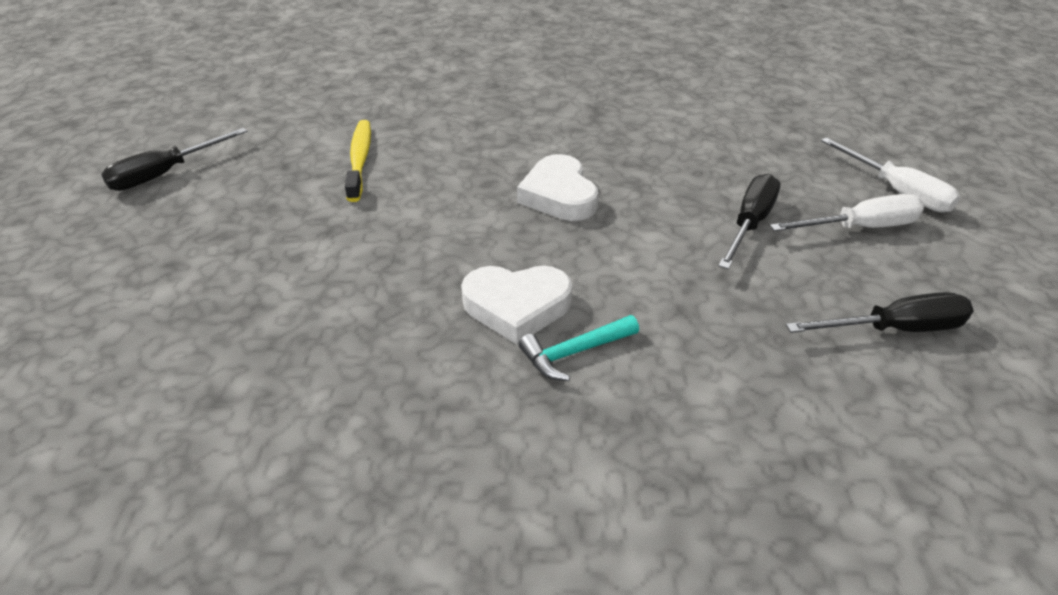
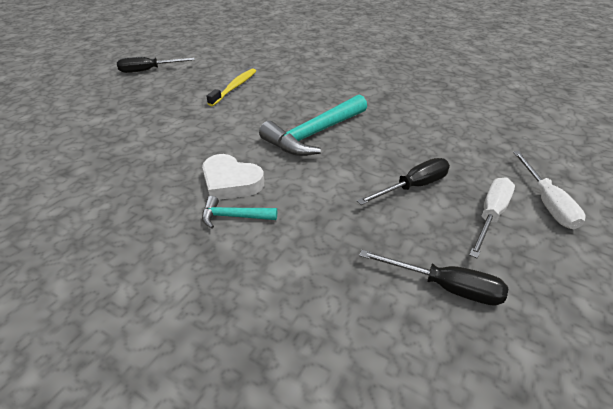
camera: 30 degrees right, 0 degrees up
(559, 195) = (314, 134): white heart -> turquoise hammer
(860, 227) = (490, 215): white screwdriver -> white screwdriver turned 75 degrees counterclockwise

